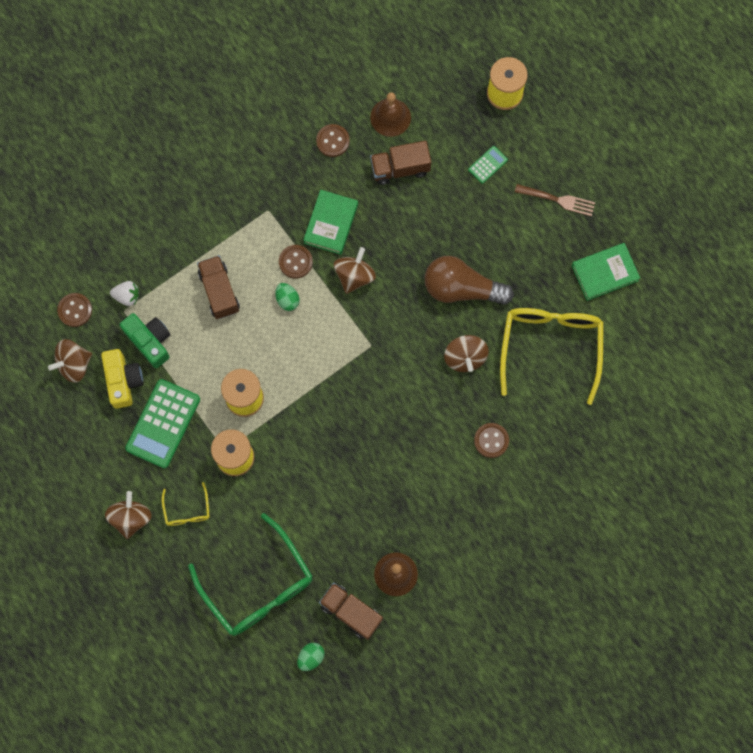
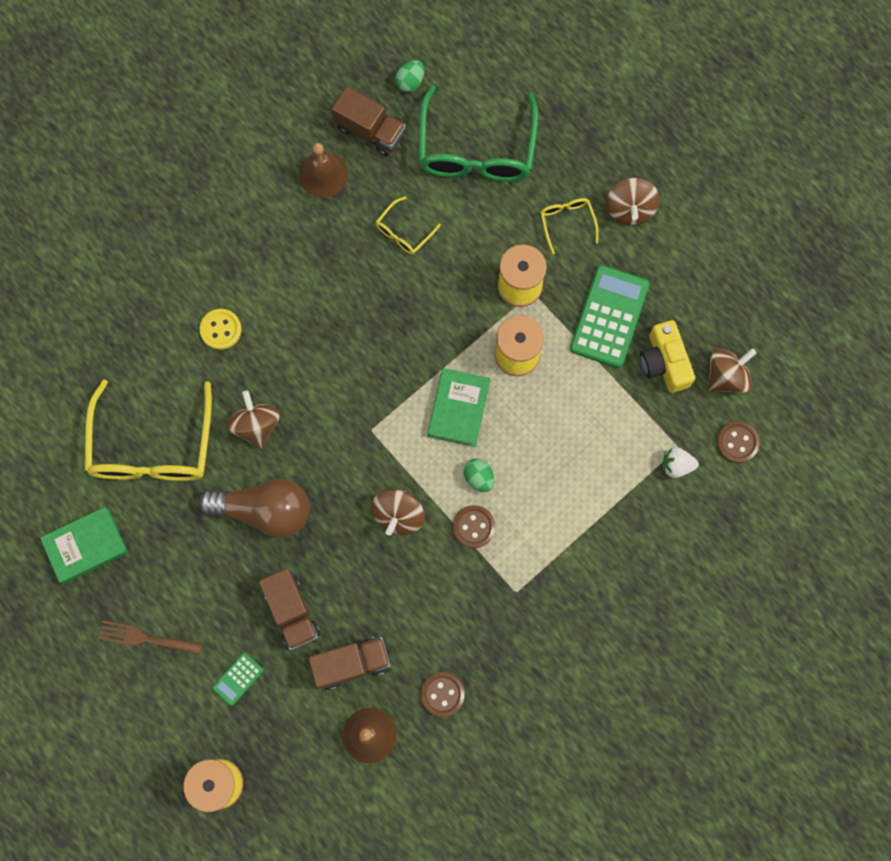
camera: 175 degrees right, 0 degrees up
(150, 341) = (640, 412): green camera -> none
(219, 291) = (564, 481): brown truck -> brown truck (292, 612)
(258, 586) = (476, 149): green glasses -> green glasses turned 135 degrees counterclockwise
(329, 514) = (404, 232): none -> yellow glasses
(331, 223) = (434, 581): green book -> green book (459, 409)
(491, 440) = (221, 330): brown button -> yellow button

